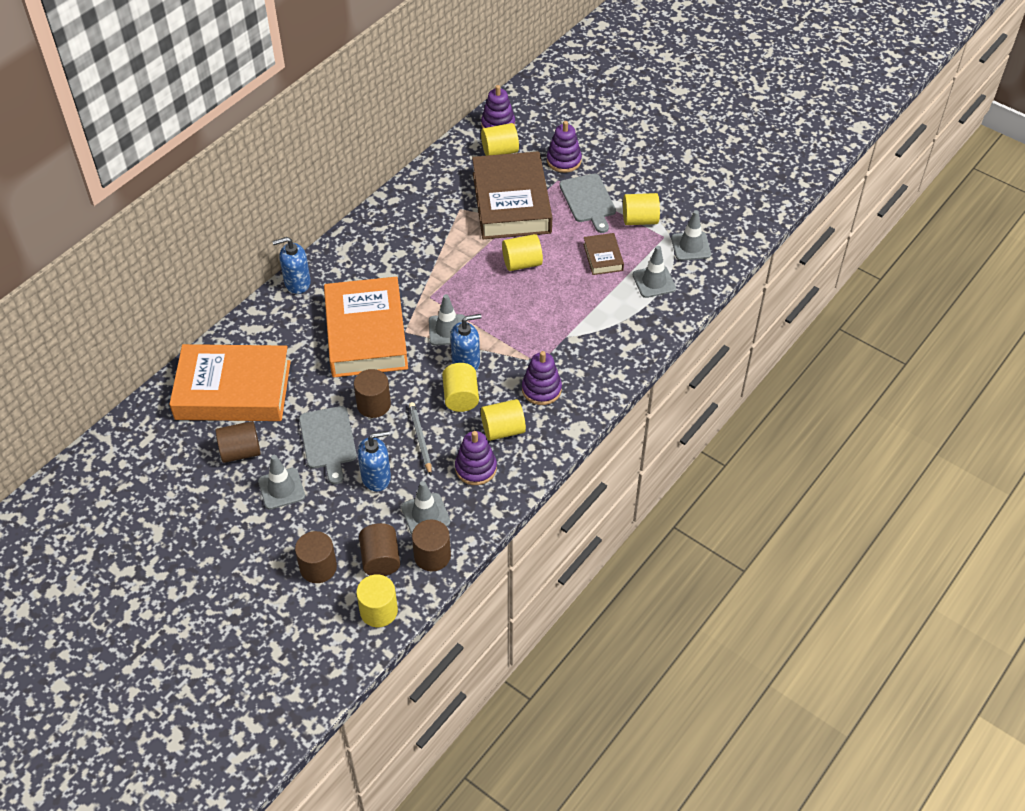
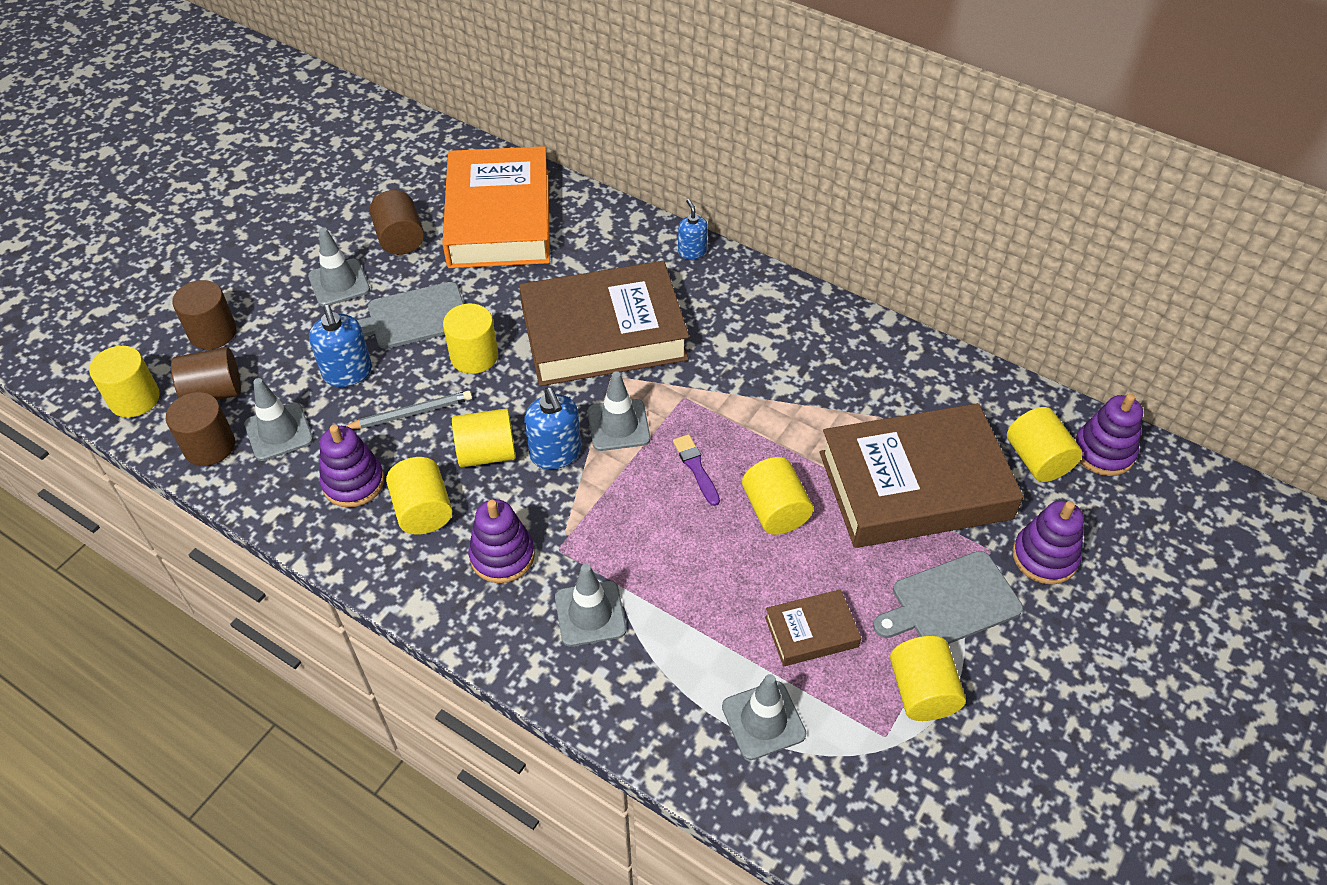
camera: 85 degrees right, 0 degrees up
(297, 283) = (692, 251): blue soap dispenser -> blue soap dispenser, size x0.64
(366, 334) = (603, 334): orange book -> brown book
(373, 404) = (474, 356): brown cylinder -> yellow cylinder
(486, 295) = (696, 468): none -> purple brush
(691, 246) = (869, 787): grey traffic cone -> grey traffic cone (590, 613)

